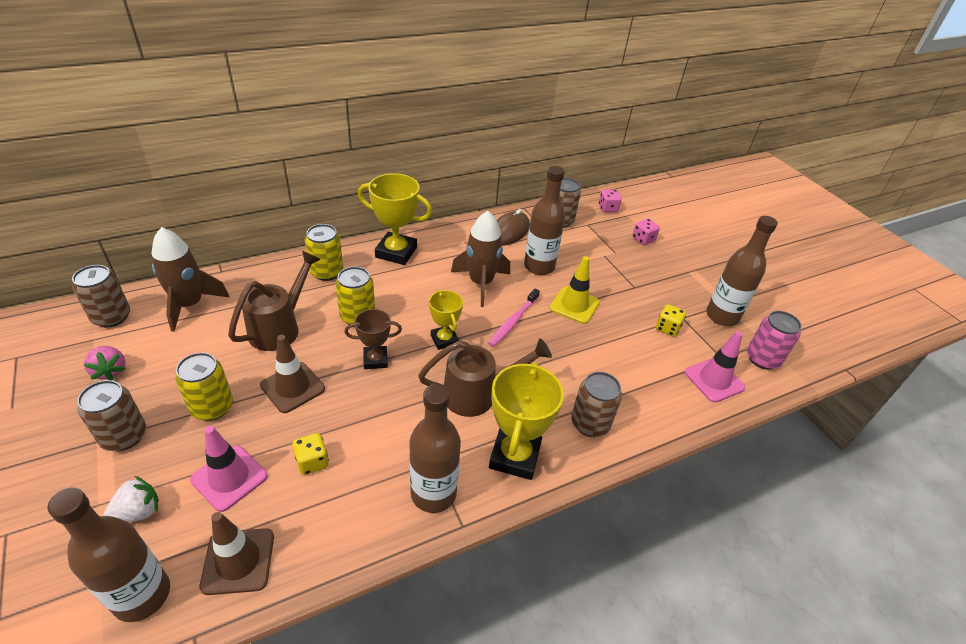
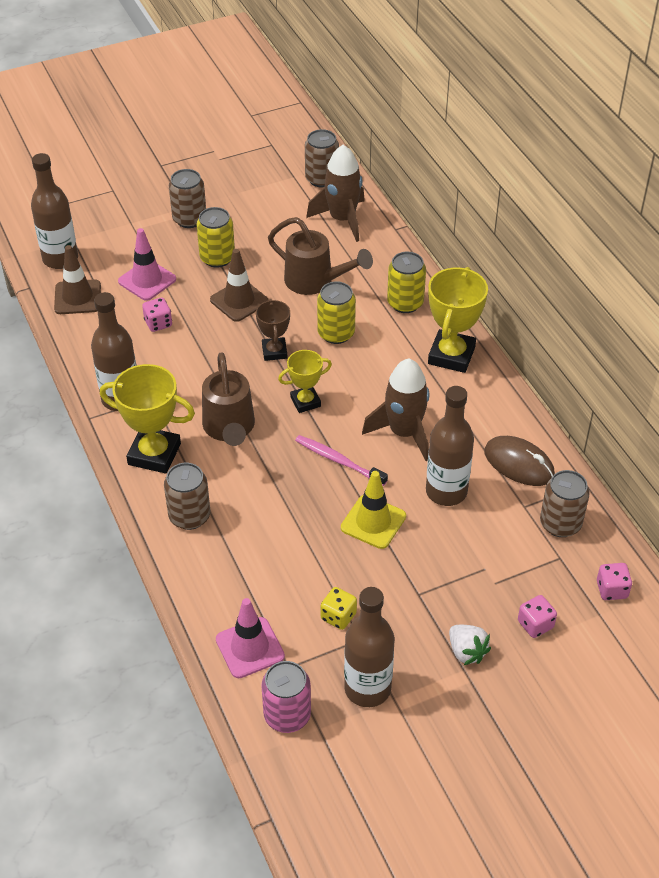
camera: 95 degrees right, 5 degrees up
(110, 371) = (257, 195): pink strawberry -> none
(138, 512) = (122, 242): white strawberry -> white strawberry (466, 652)
(312, 462) = (158, 323): yellow dice -> pink dice

